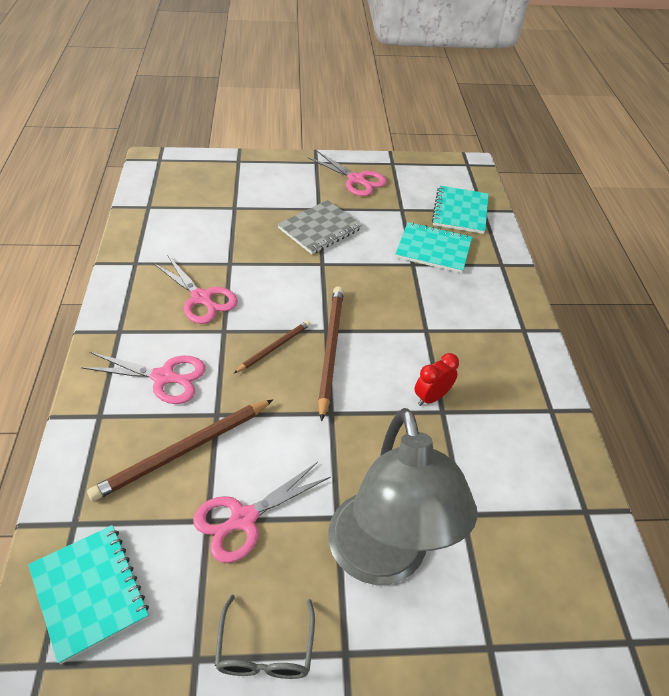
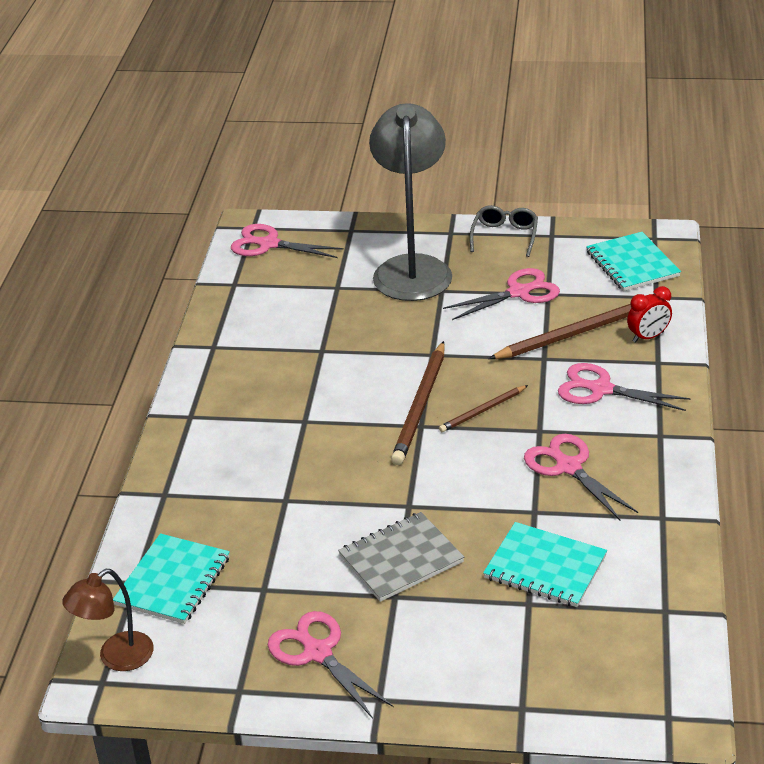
camera: 165 degrees left, 10 degrees down
(431, 397) = (327, 361): red clock -> red clock (648, 337)
(433, 249) = (247, 519): turquoise notebook -> turquoise notebook (545, 567)
(467, 174) = (116, 658): none -> brown lamp
(588, 600) = (268, 244): none -> pink scissors

